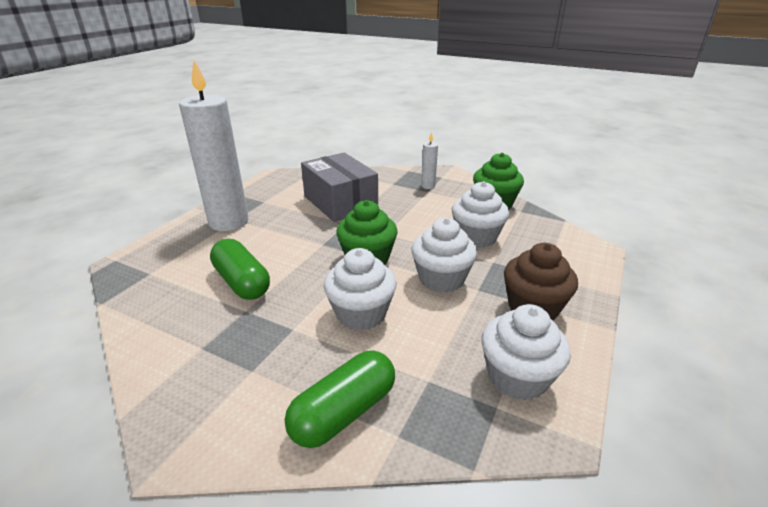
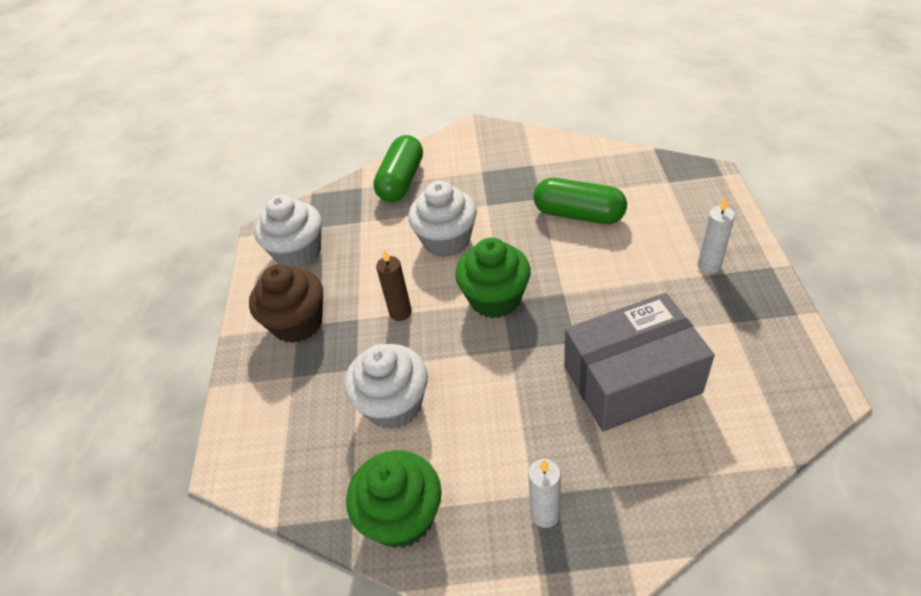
camera: 155 degrees right, 15 degrees up
(229, 222) = (709, 266): white candle -> white candle, size x0.42
(340, 202) = (631, 379): grey box -> grey box turned 45 degrees counterclockwise
(441, 279) = (400, 312): white cupcake -> brown candle

